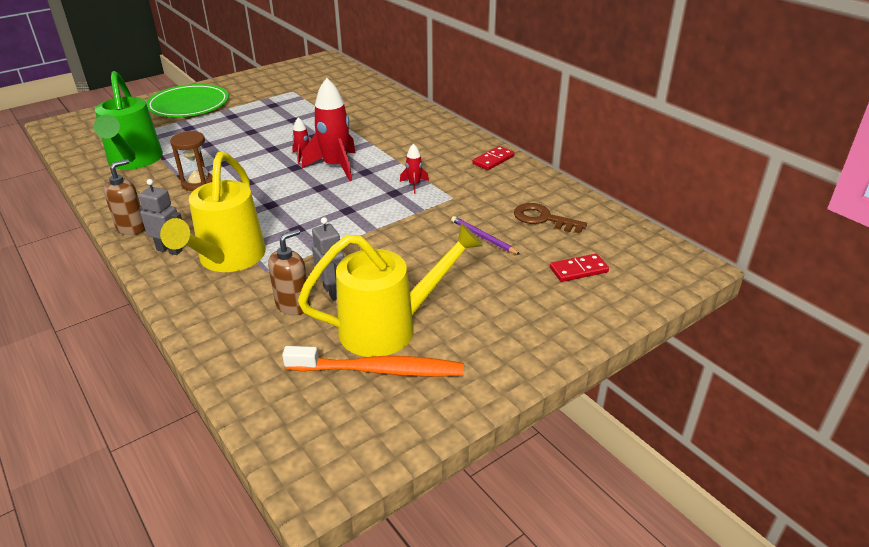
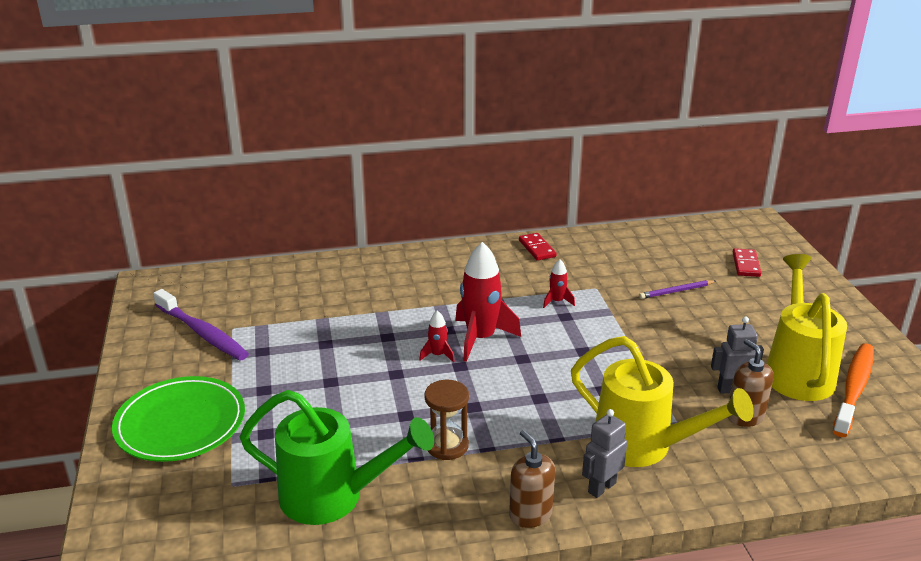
camera: 65 degrees left, 5 degrees down
(281, 85) = (202, 333): none -> purple toothbrush
(543, 219) = (660, 256): brown key -> none

